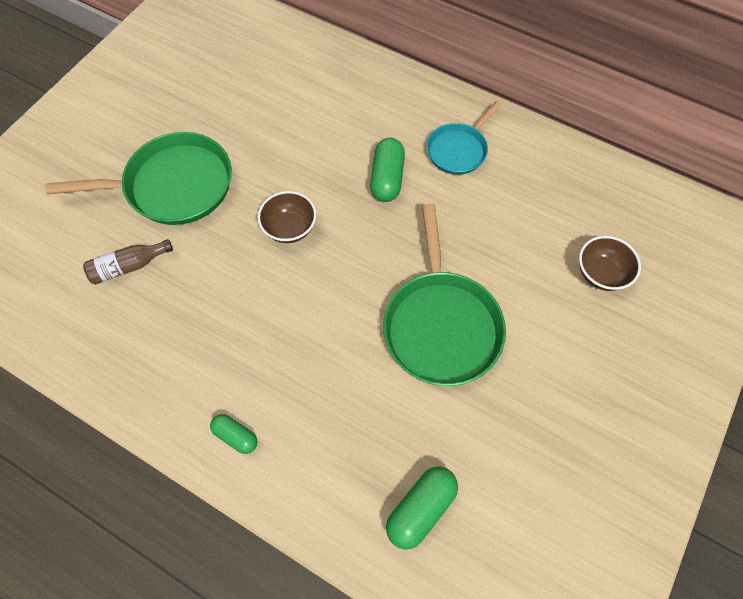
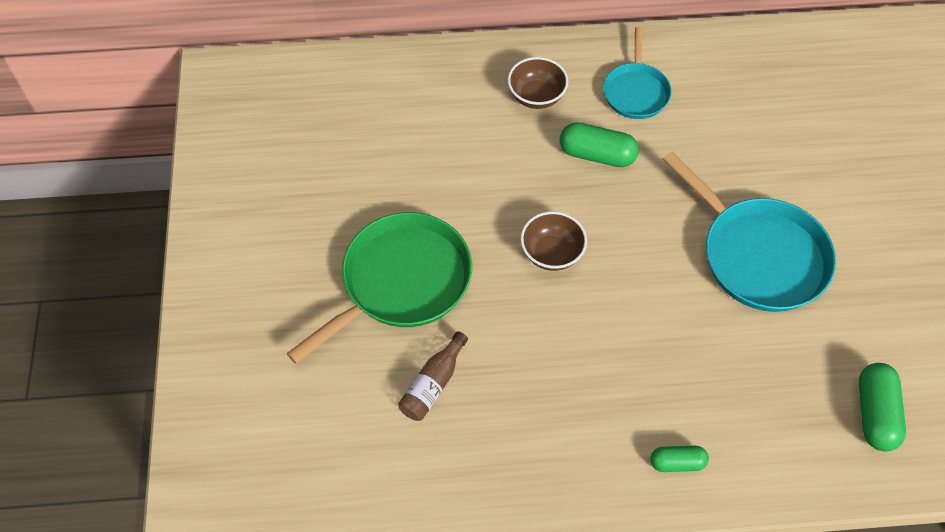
camera: 35 degrees left, 5 degrees down
(387, 178) = (597, 155): green capsule -> green capsule turned 45 degrees counterclockwise
(441, 325) = (759, 255): green pan -> turquoise pan
(601, 274) = (843, 132): brown bowl -> brown bowl (536, 96)

